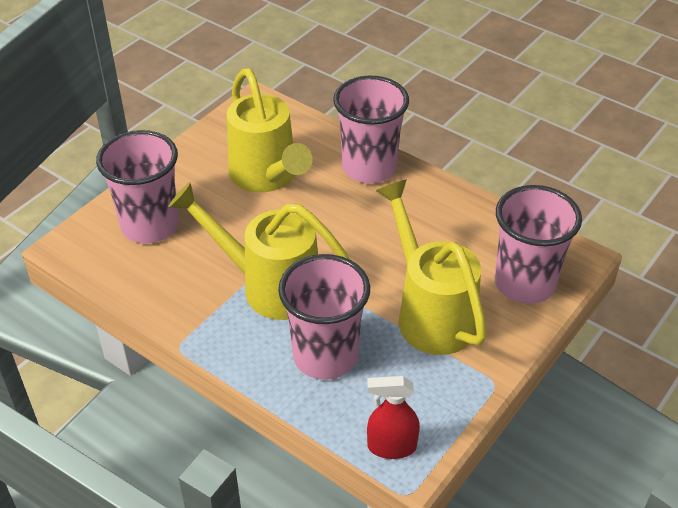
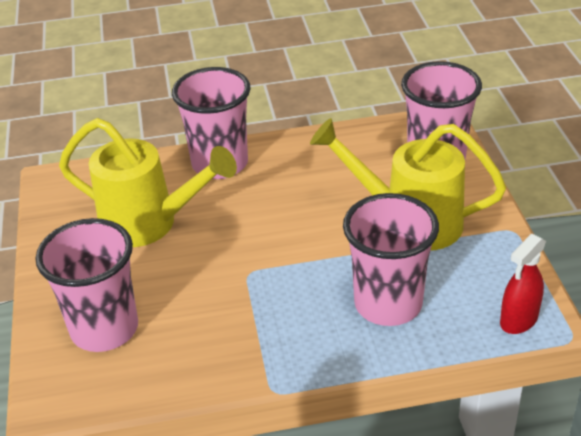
camera: 45 degrees left, 5 degrees down
(270, 286) = (275, 293): yellow watering can -> none

